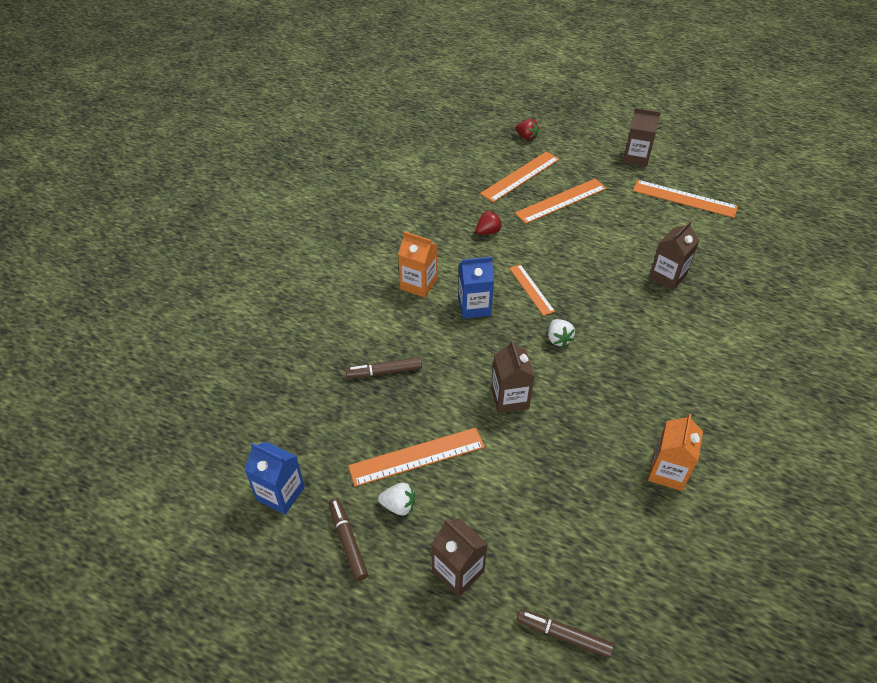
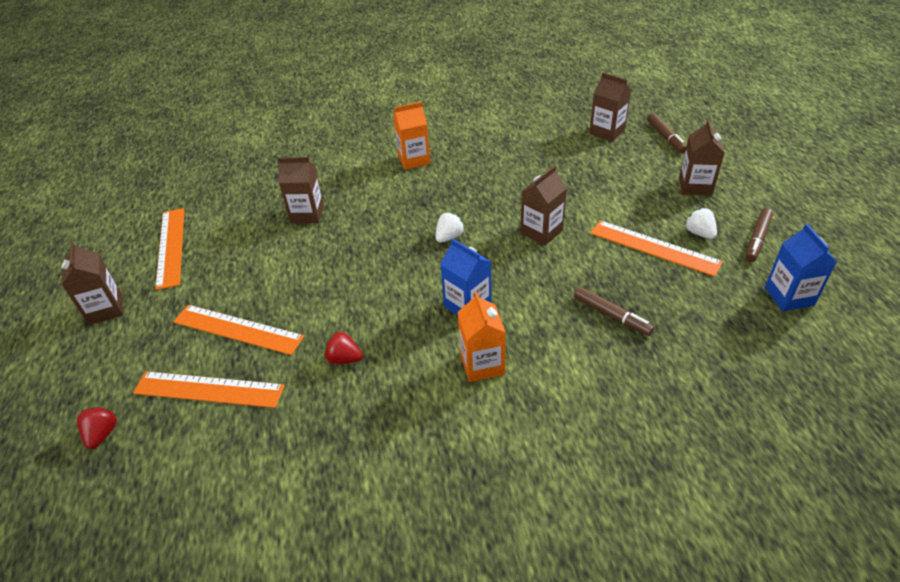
camera: 125 degrees left, 5 degrees down
(531, 289) = (404, 281): orange ruler -> none
(625, 584) = (607, 132): none -> brown carton
(667, 471) = (510, 146): orange carton -> orange carton (414, 160)

